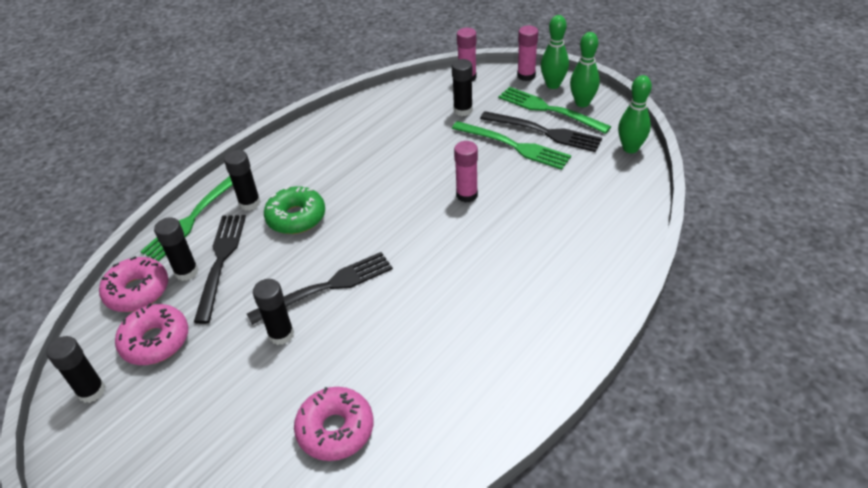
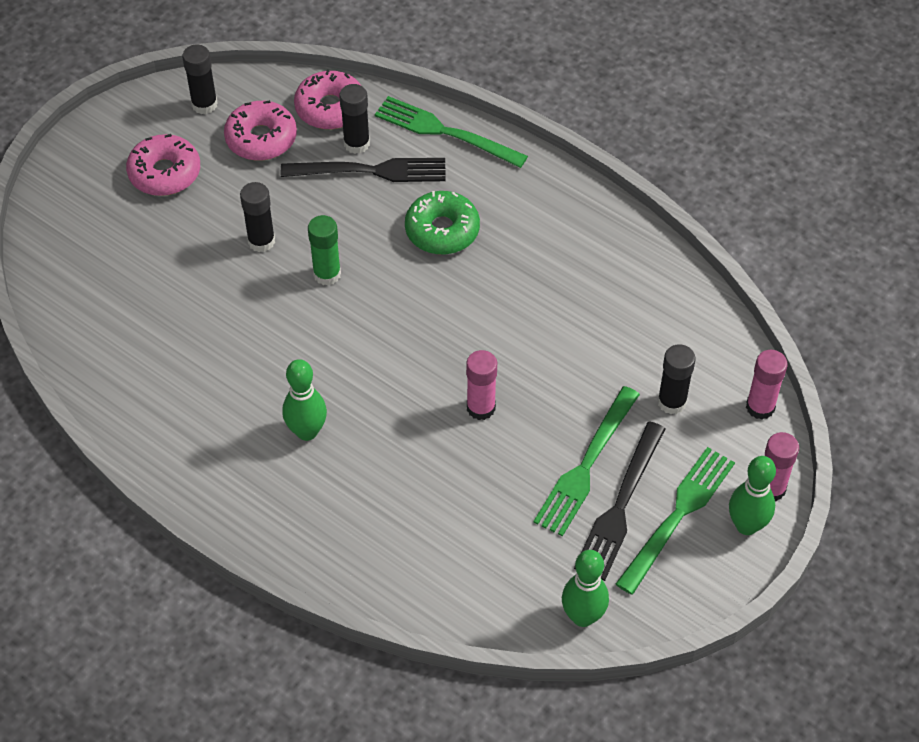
camera: 85 degrees right, 10 degrees up
(249, 203) = (469, 181): black glue stick -> none
(327, 286) = (327, 274): black fork -> green glue stick
(335, 429) = (140, 300): pink donut -> pink donut (165, 173)
(582, 103) = (698, 563): green bowling pin -> green bowling pin (307, 431)

